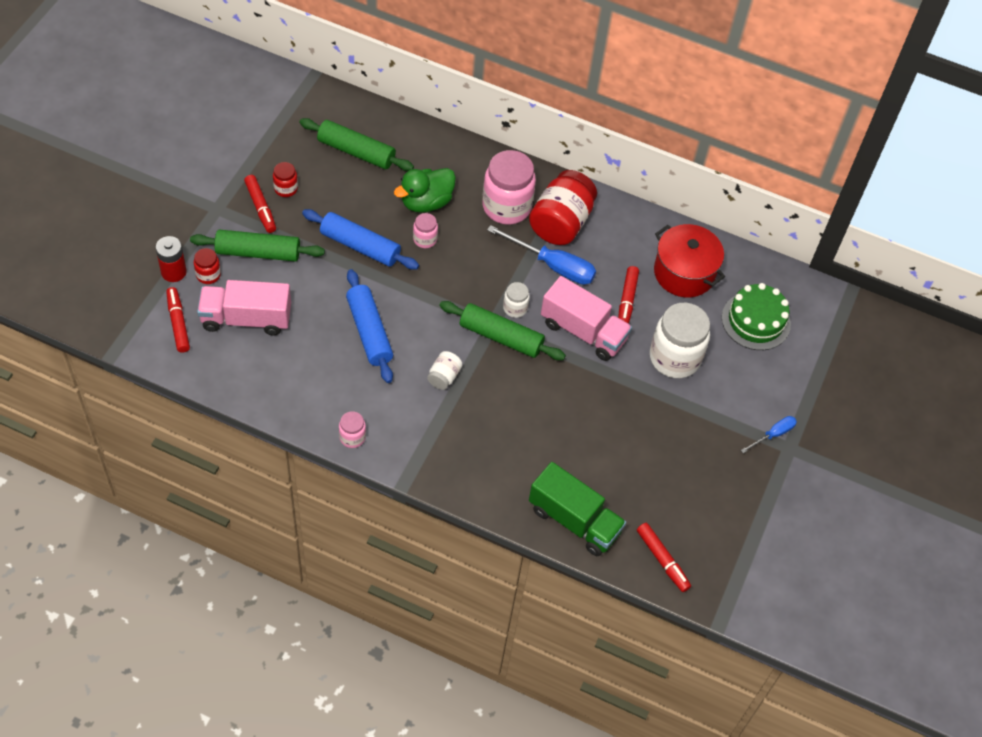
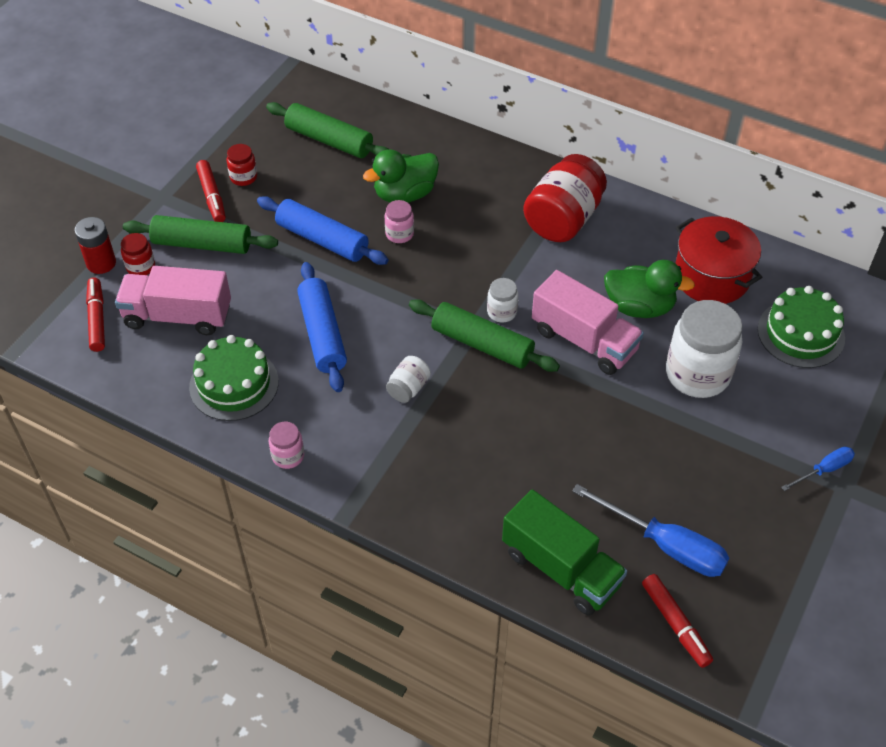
camera: 10 degrees right, 5 degrees down
(301, 377) = (234, 384): none -> green cake
(506, 207) = (499, 200): pink jar -> none
(553, 266) = (551, 265): blue screwdriver -> blue screwdriver (665, 545)
(627, 301) = (639, 307): red marker -> green duck

